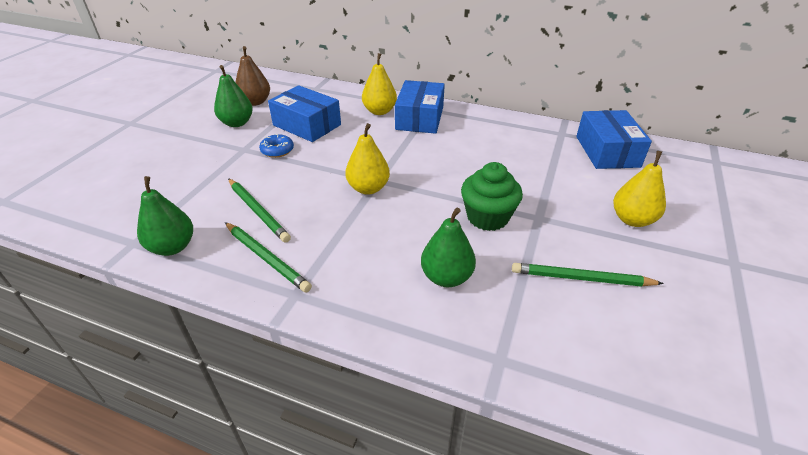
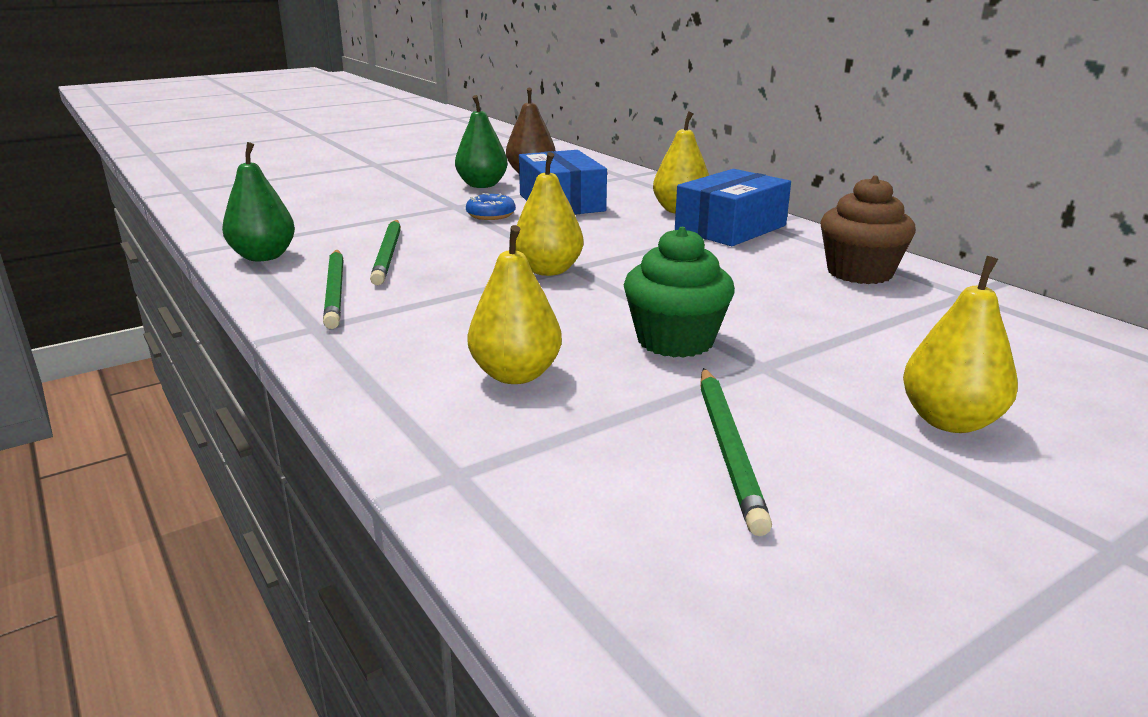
camera: 35 degrees right, 15 degrees down
(446, 277) = (515, 375): green pear -> yellow pear
(509, 133) = (859, 273): none -> brown cupcake
(581, 278) = (728, 448): green pencil -> green pencil turned 135 degrees counterclockwise
(607, 151) = (1032, 334): blue box -> none

